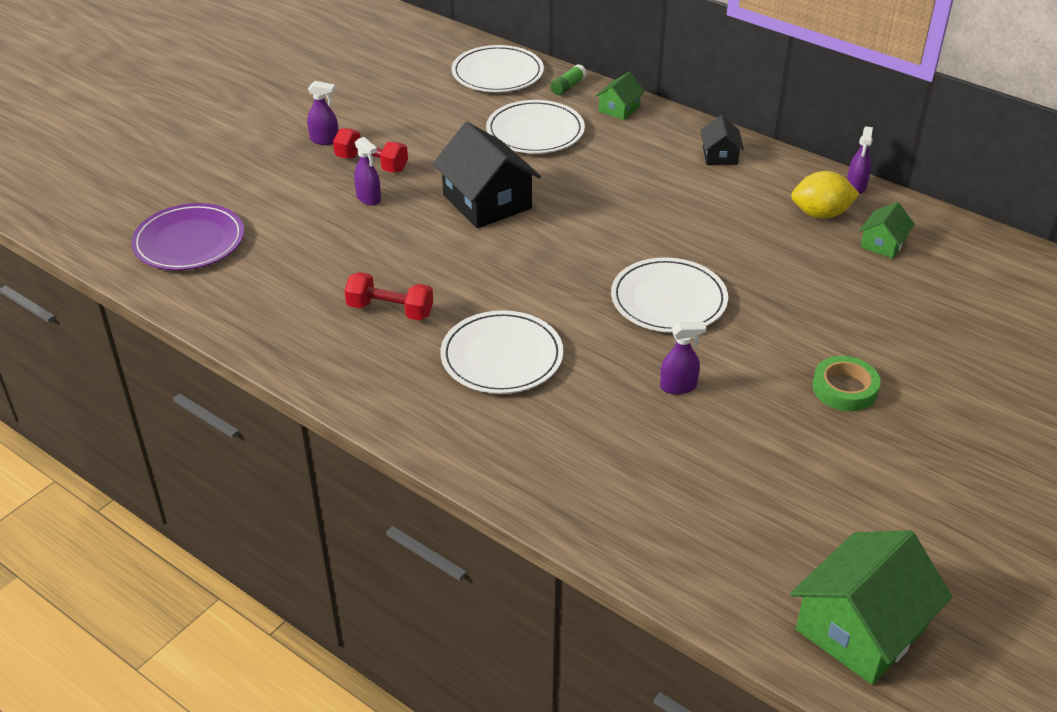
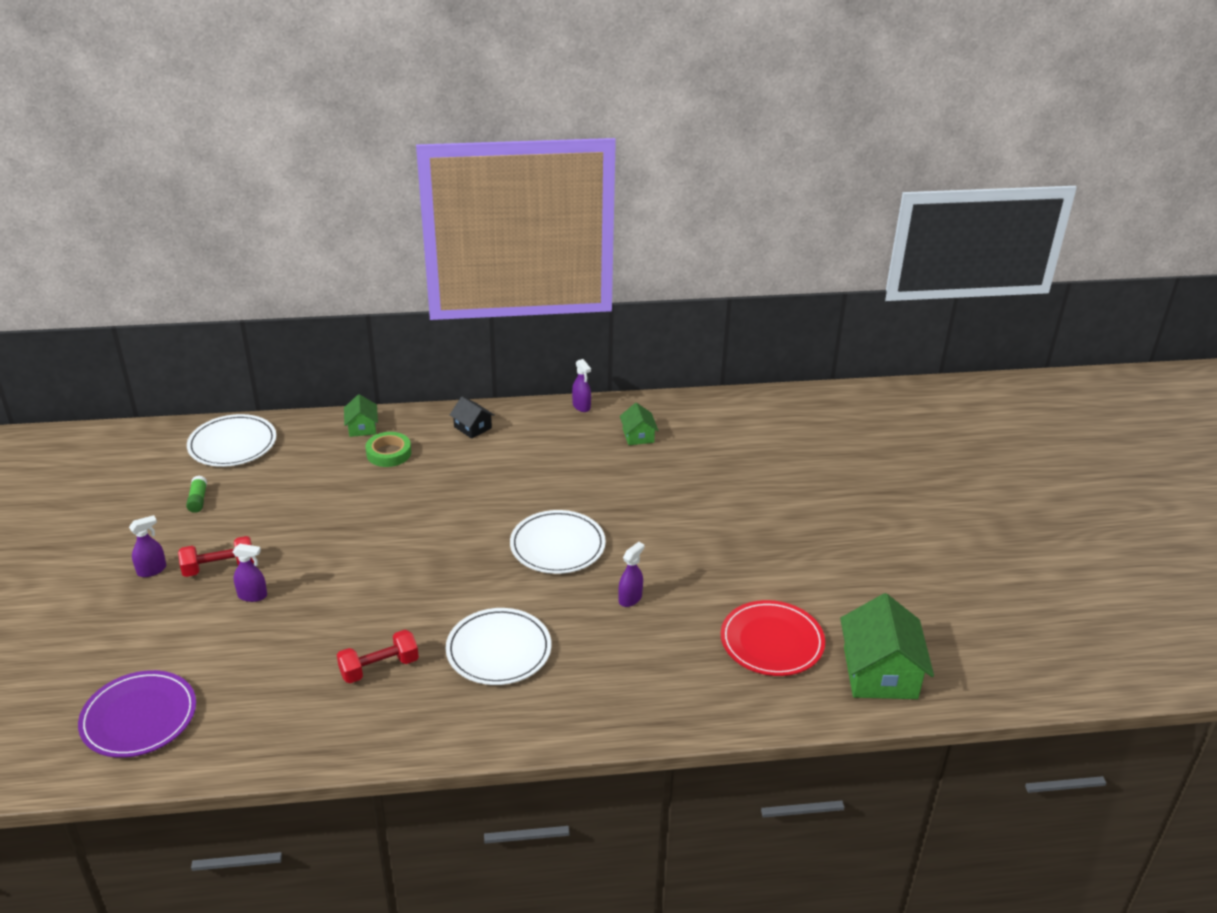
camera: 45 degrees left, 5 degrees down
(487, 201) = (350, 547): black house -> none
(535, 131) = (320, 475): white plate -> none
(568, 86) = (302, 428): green glue stick -> green glue stick (198, 500)
(775, 517) = (772, 641): none -> red plate
(820, 214) = (581, 435): yellow lemon -> none
(844, 388) = (720, 540): green tape -> green tape (389, 453)

